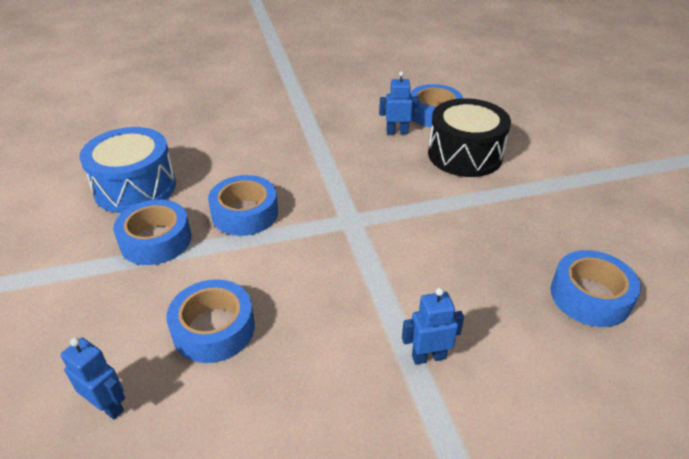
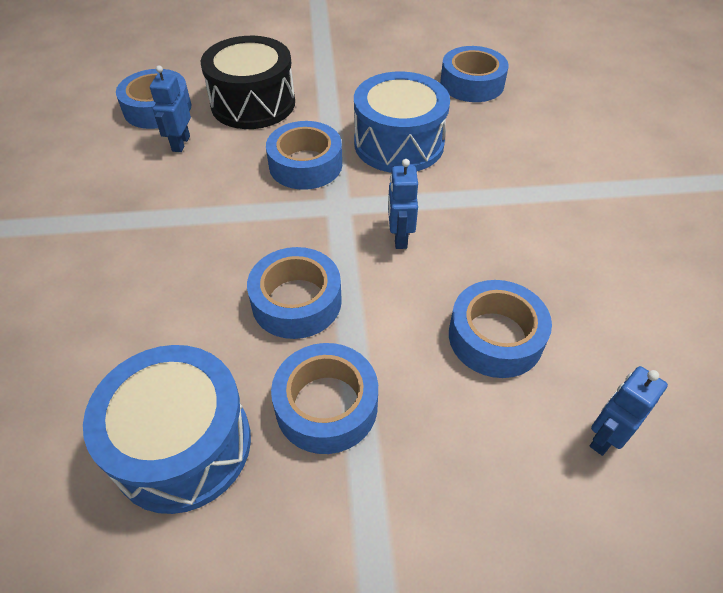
camera: 80 degrees left, 10 degrees up
(396, 195) = (305, 165): none -> blue tape
(428, 357) = (533, 182): blue robot -> blue robot (399, 237)
(449, 247) = (399, 143): none -> blue drum

